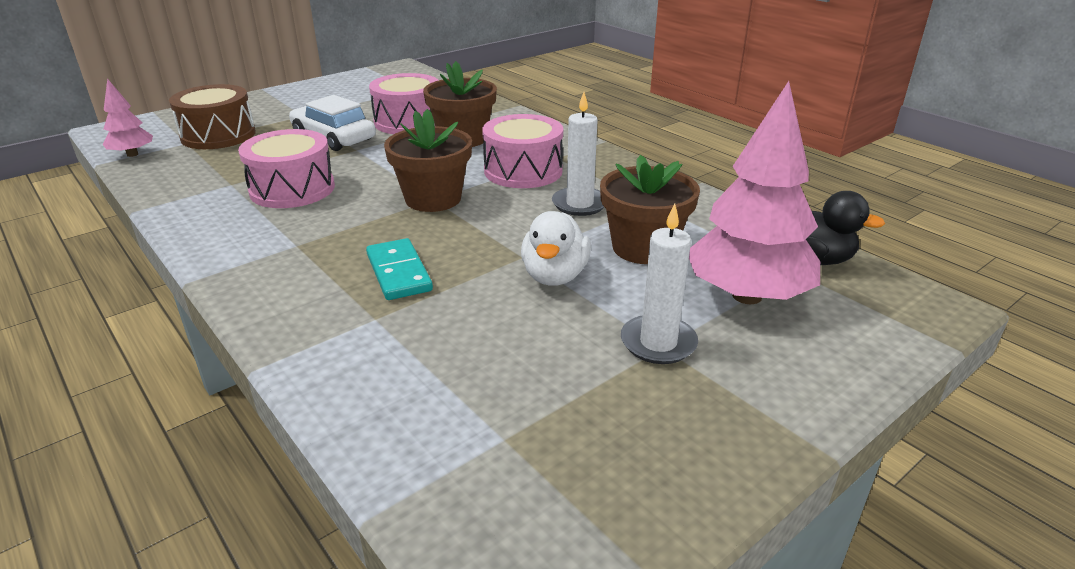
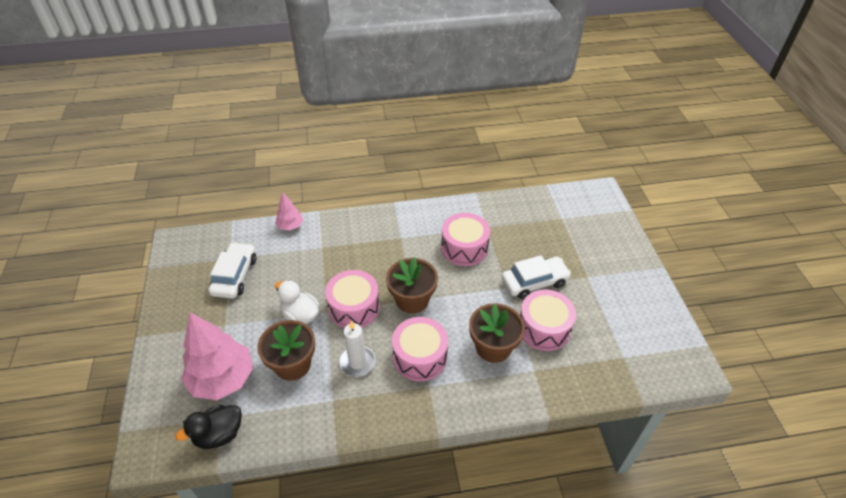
camera: 120 degrees right, 15 degrees up
(132, 154) = (553, 197): pink tree -> pink tree (290, 226)
(218, 135) = (567, 232): brown drum -> none
(398, 272) = (348, 263): turquoise domino -> none
(491, 236) = (354, 308): none -> pink drum
(545, 398) = (235, 276): none -> white car
(658, 343) = (228, 324): white candle -> none

